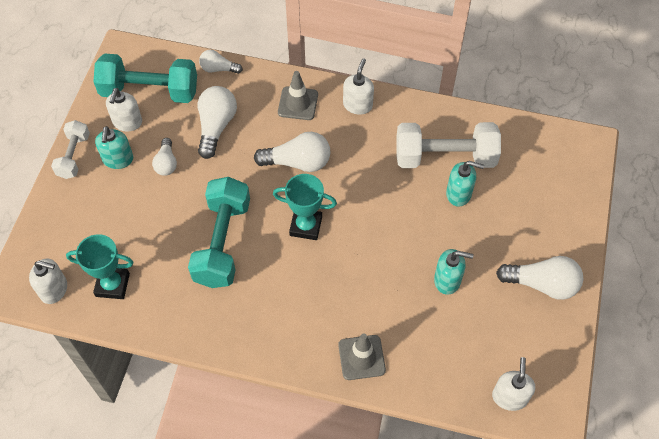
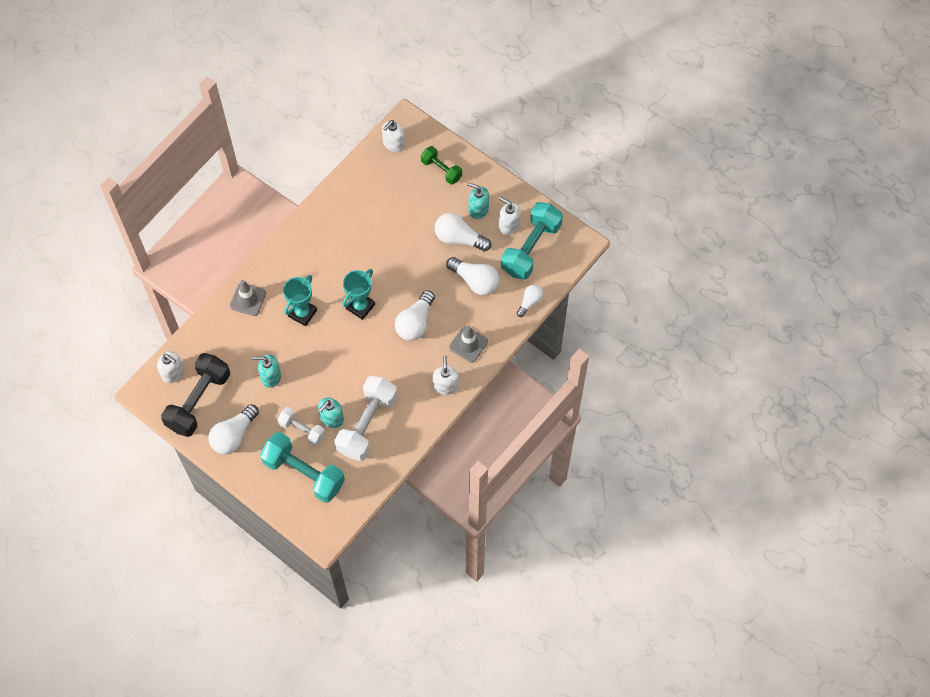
camera: 115 degrees right, 5 degrees up
(74, 156) = (495, 183): white dumbbell -> white dumbbell (302, 430)
(75, 219) = (441, 170): none -> green dumbbell
(112, 285) = (379, 177): turquoise trophy -> turquoise trophy (302, 313)
(166, 163) = (459, 238): white light bulb -> white light bulb, size x1.66
(222, 242) = (375, 250): turquoise dumbbell -> turquoise dumbbell (304, 473)
(357, 105) = (445, 385): white soap dispenser -> white soap dispenser turned 135 degrees counterclockwise
(447, 280) = (270, 376): turquoise soap dispenser -> turquoise soap dispenser turned 60 degrees clockwise
(526, 345) = (198, 401): none -> black dumbbell

